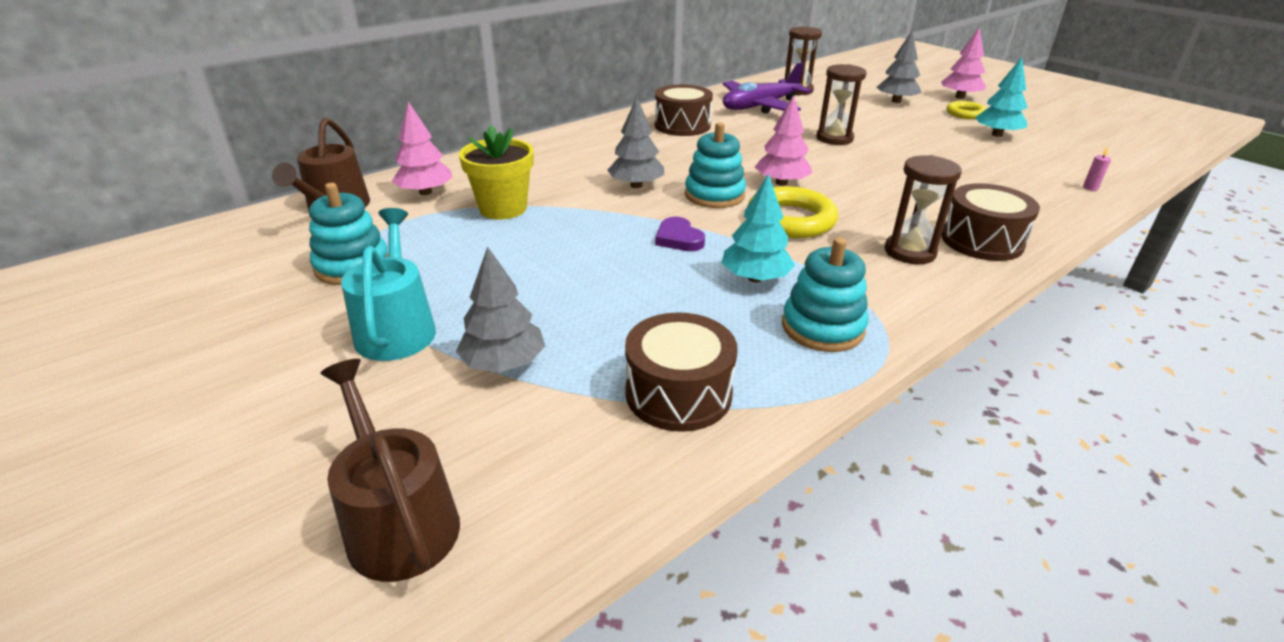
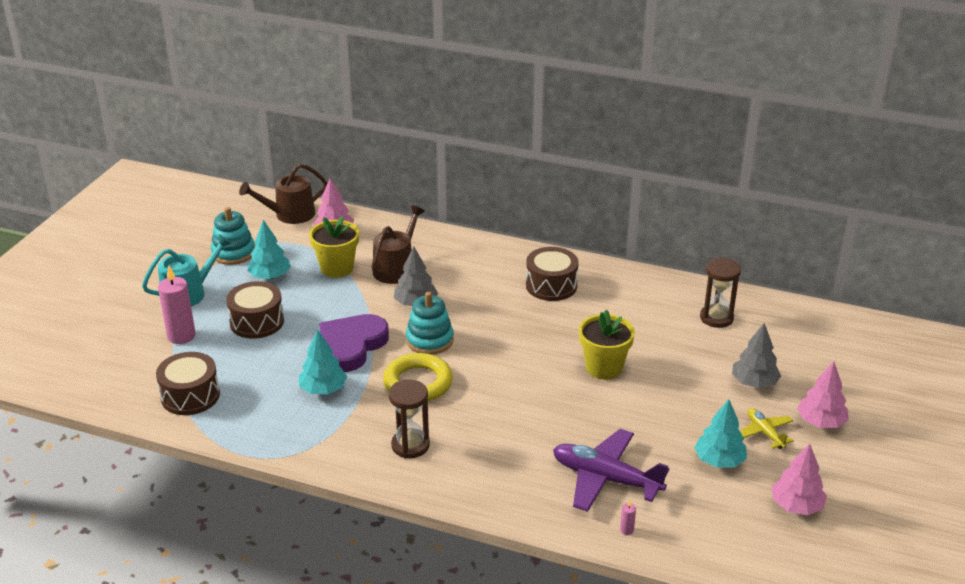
camera: 60 degrees right, 0 degrees up
(398, 521) = (70, 354): brown watering can -> brown watering can (396, 268)
(454, 254) = (270, 276): none -> turquoise tree
(503, 363) = (181, 336): grey tree -> pink candle
(678, 238) = (351, 346): purple heart -> purple heart, size x2.02
(760, 106) = (644, 309): purple plane -> purple plane (606, 479)
(781, 183) = (479, 363): pink tree -> pink tree (796, 506)
(822, 327) = (284, 428): turquoise stacking toy -> none
(834, 138) = (604, 367): brown hourglass -> yellow flower pot
(965, 114) = (765, 433): yellow ring -> yellow plane
(982, 241) = (457, 477): brown drum -> brown drum (257, 322)

